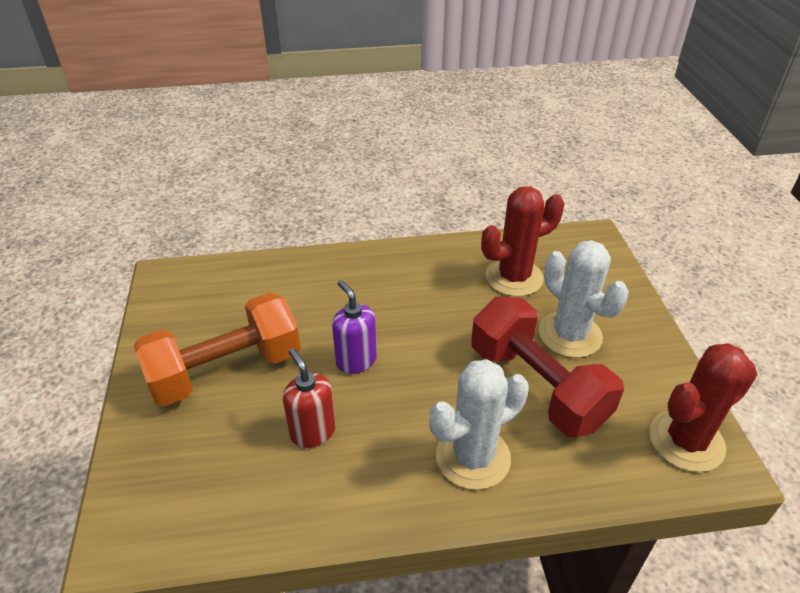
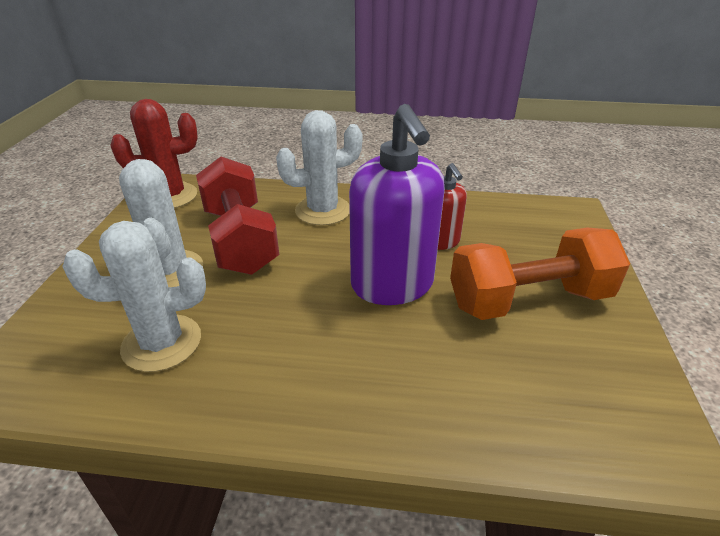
camera: 165 degrees left, 5 degrees down
(356, 360) = (392, 285): purple soap dispenser -> purple soap dispenser, size x1.90
(514, 277) = (162, 343): red cactus -> white cactus

